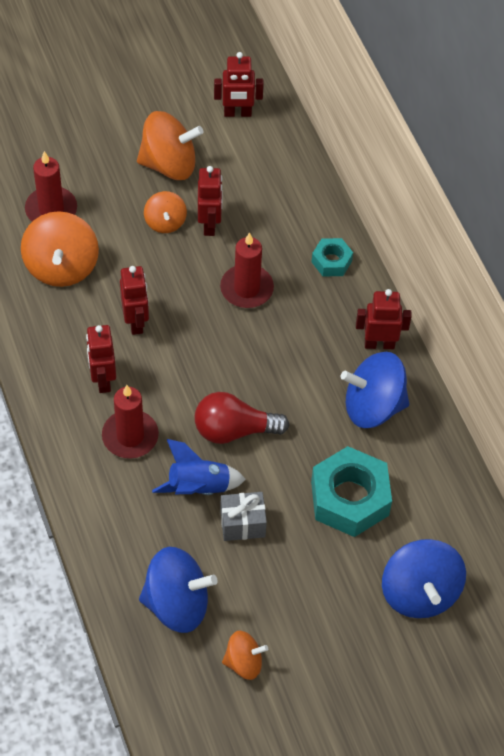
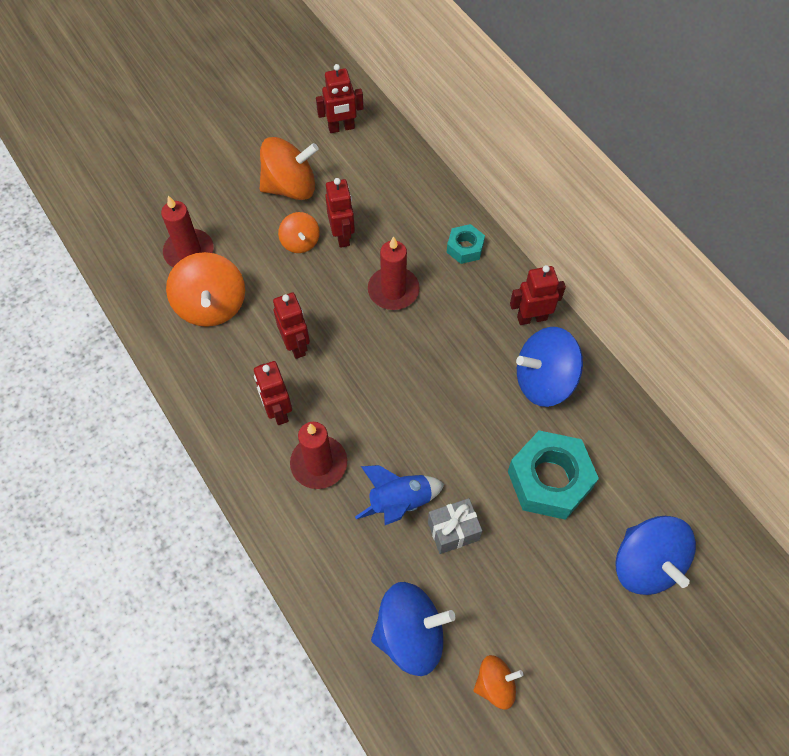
camera: 10 degrees left, 5 degrees up
(234, 430) = (418, 434): red light bulb -> none

